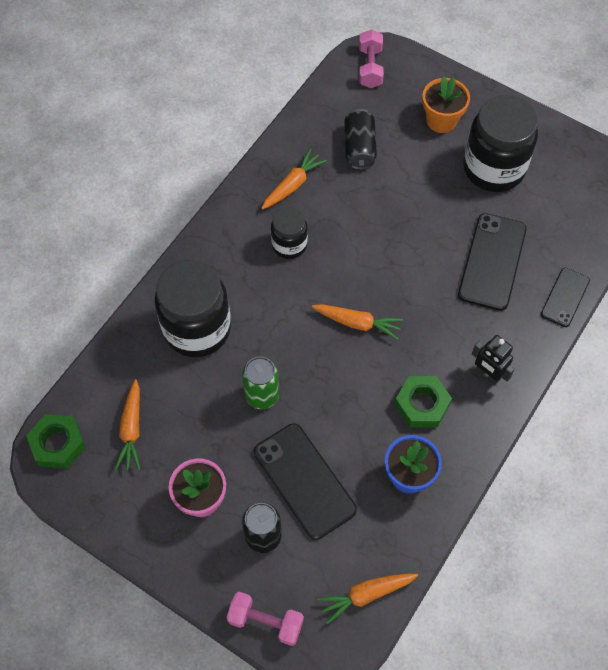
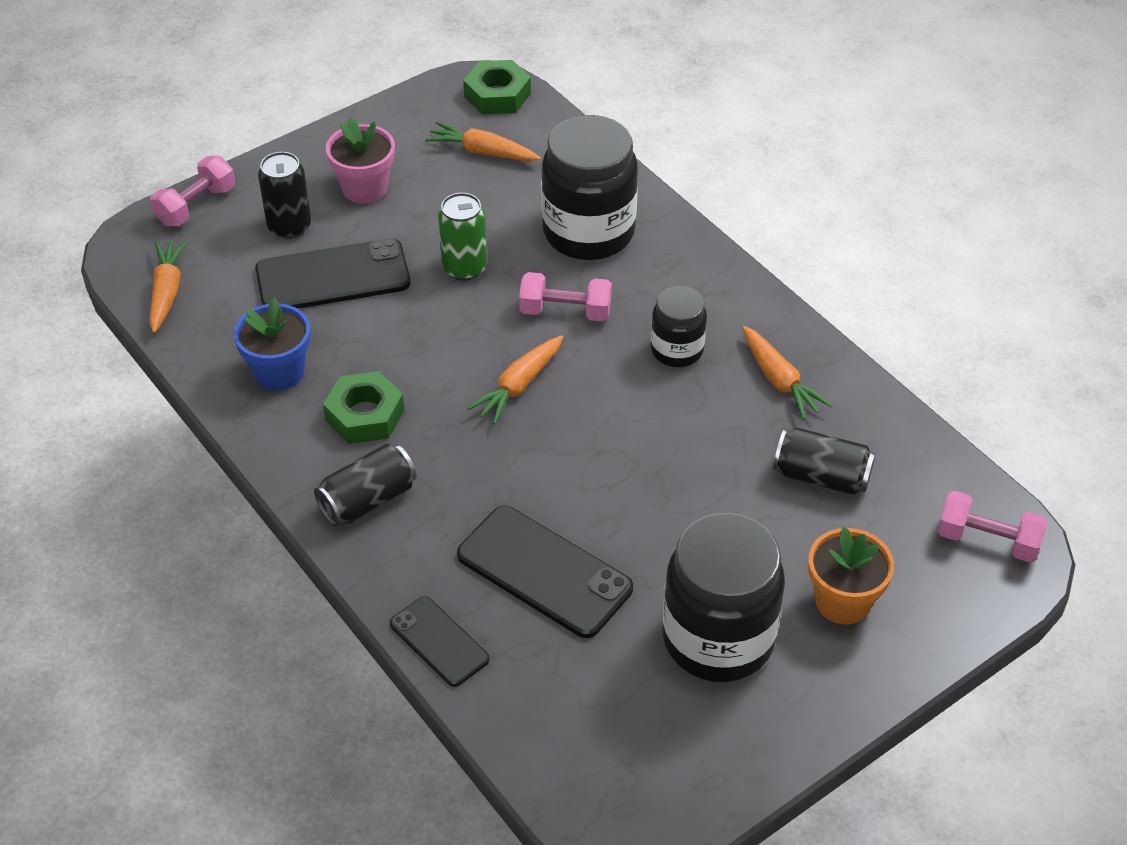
camera: 110 degrees right, 15 degrees down
(280, 318) = (565, 311): none -> pink dumbbell
(488, 374) = (368, 500): black robot -> black can

